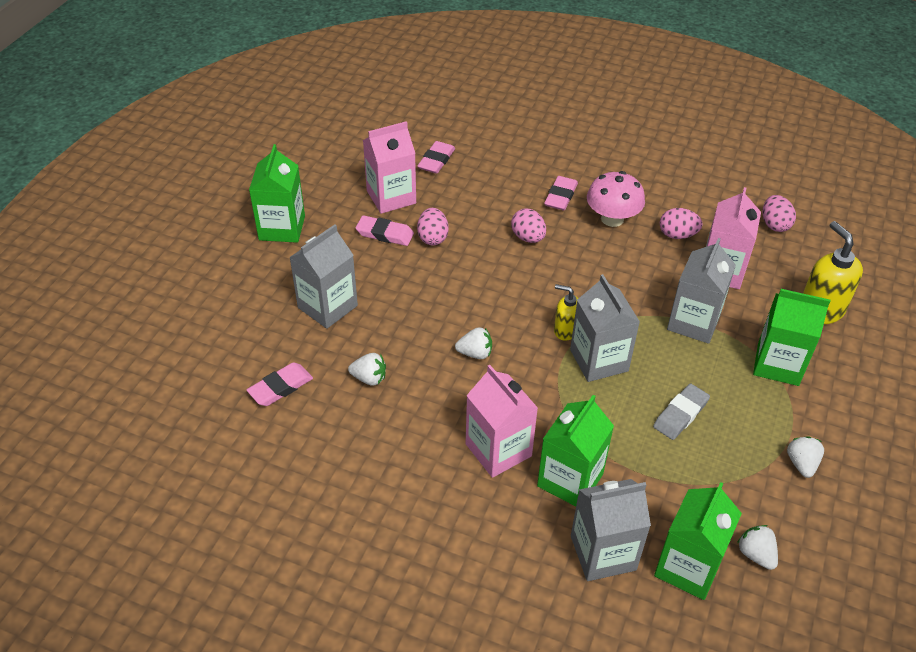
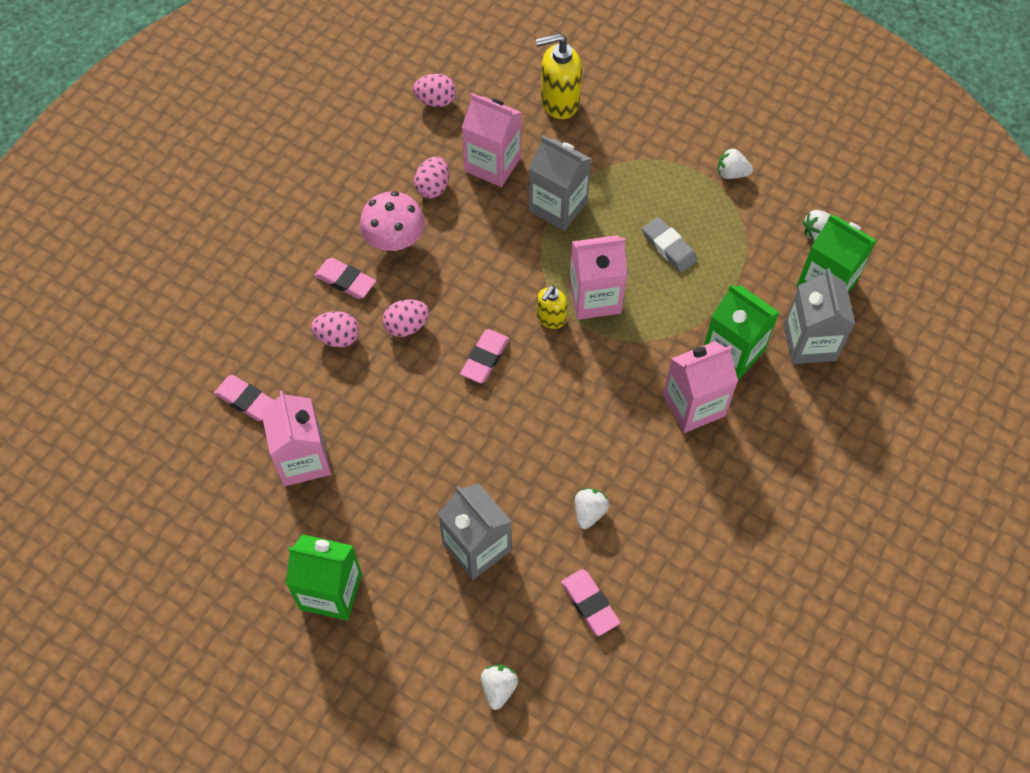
camera: 80 degrees left, 15 degrees up
(384, 234) = (368, 474): pink eraser -> pink eraser (485, 358)
(432, 238) = (386, 423): pink egg -> pink egg (338, 338)
(475, 353) = (569, 406): white strawberry -> white strawberry (498, 688)
(599, 360) = (595, 297): grey carton -> pink carton
(778, 364) = (620, 155): green carton -> none

